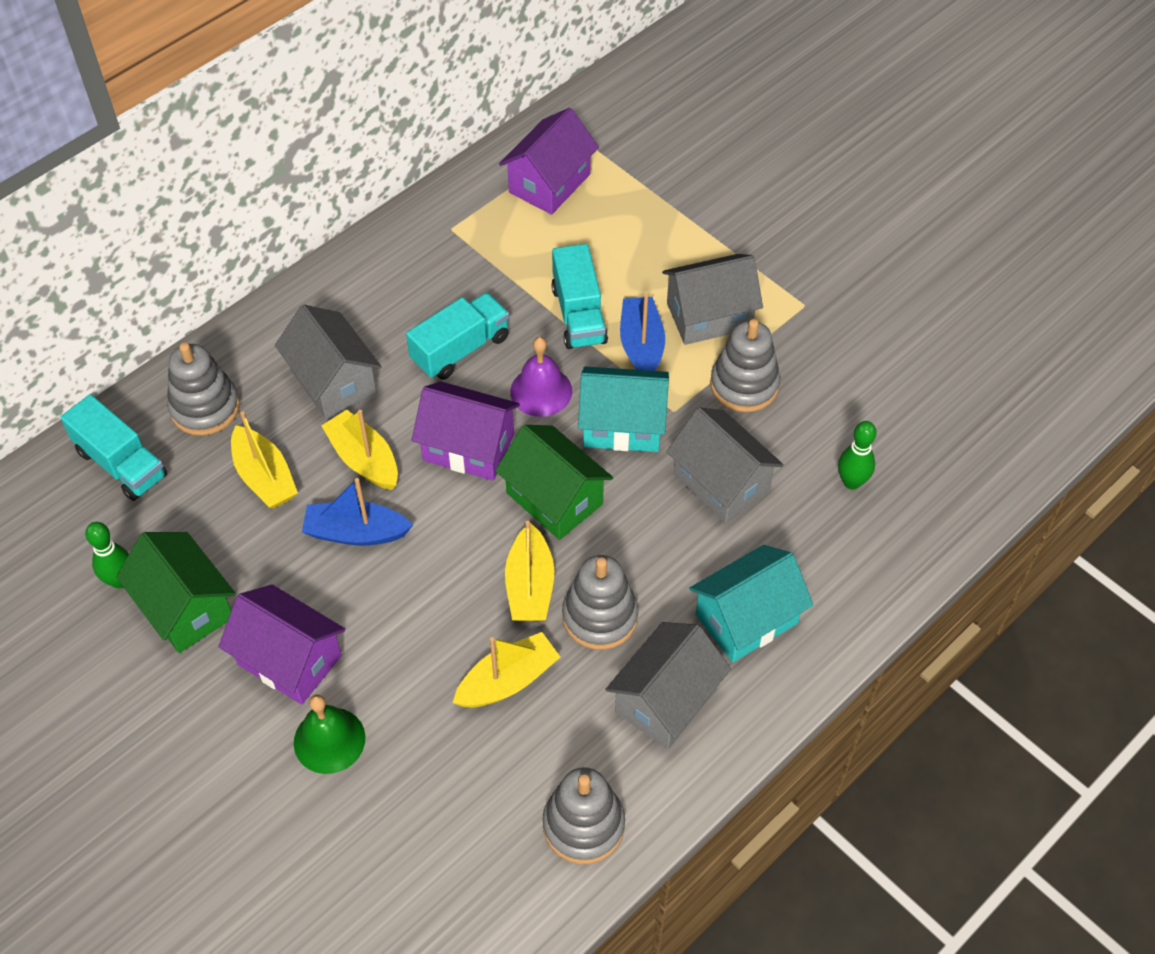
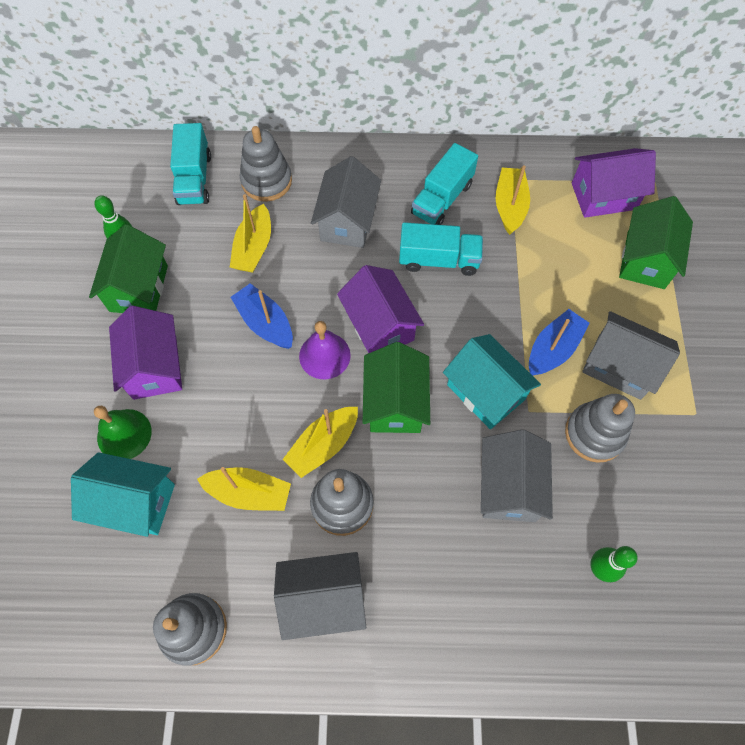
camera: 45 degrees right, 10 degrees up
(364, 459) = (315, 282): yellow boat -> yellow boat (510, 206)
(541, 391) = (459, 326): purple bell -> purple bell (324, 355)
(578, 314) = (533, 296): turquoise truck -> turquoise truck (442, 199)
(641, 212) = (645, 260): none -> green house
(746, 619) = (428, 595): turquoise house -> turquoise house (135, 502)

